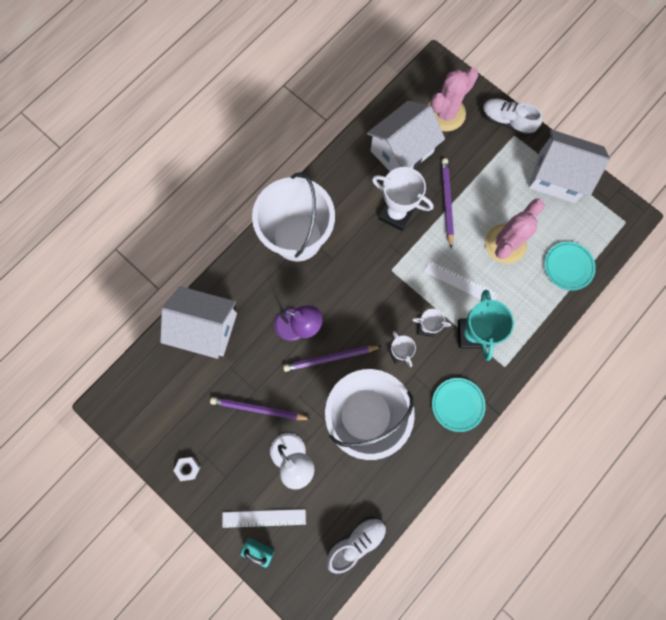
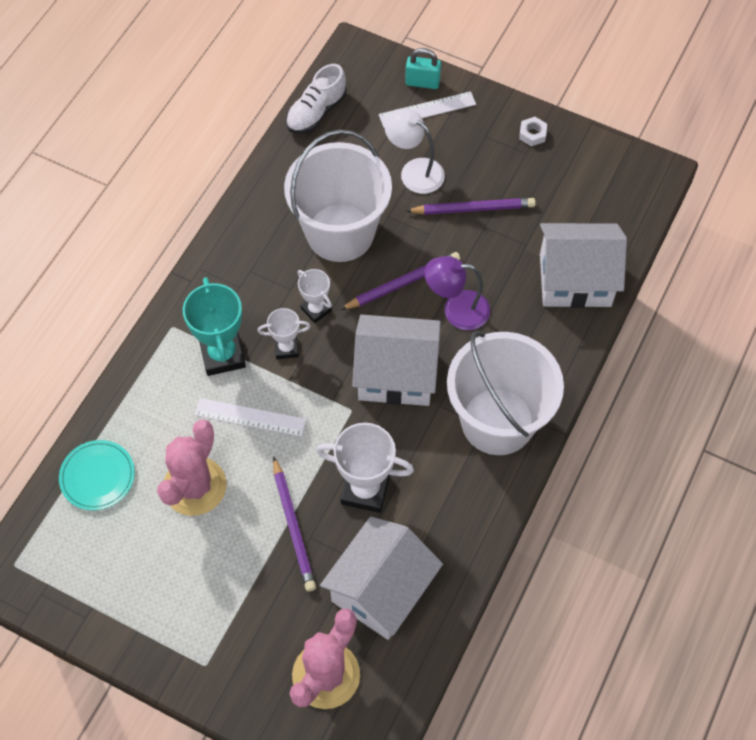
camera: 165 degrees right, 15 degrees down
(457, 404) = (226, 269): turquoise plate -> none
(506, 121) = (221, 687): white shoe -> none
(556, 176) = (128, 611): white house -> white house (396, 374)

